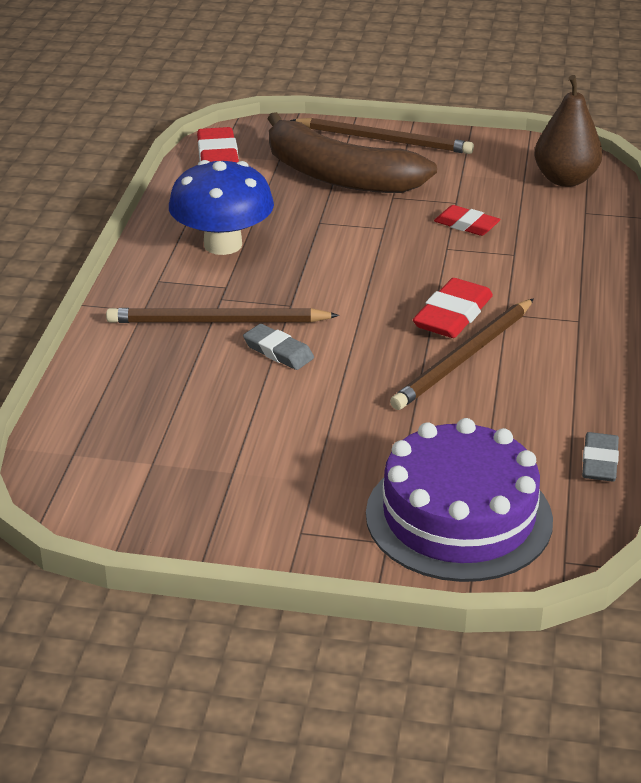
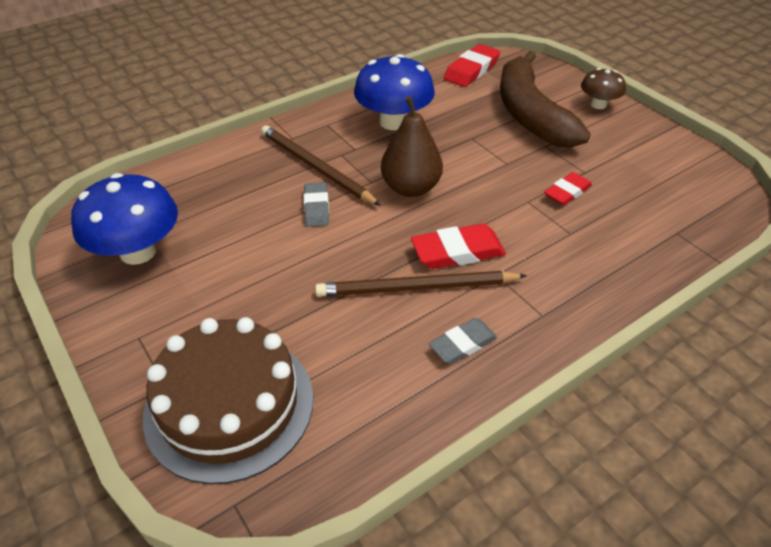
camera: 45 degrees right, 10 degrees up
(173, 481) = (138, 251): none -> blue mushroom
(384, 140) = (598, 105): brown pencil -> brown mushroom
(458, 517) = (229, 405): purple cake -> brown cake
(466, 225) = (567, 192): red eraser -> red eraser turned 60 degrees clockwise
(565, 179) = (697, 198): brown pear -> brown pear (411, 188)
(599, 462) = (382, 443): grey eraser -> grey eraser (462, 344)

